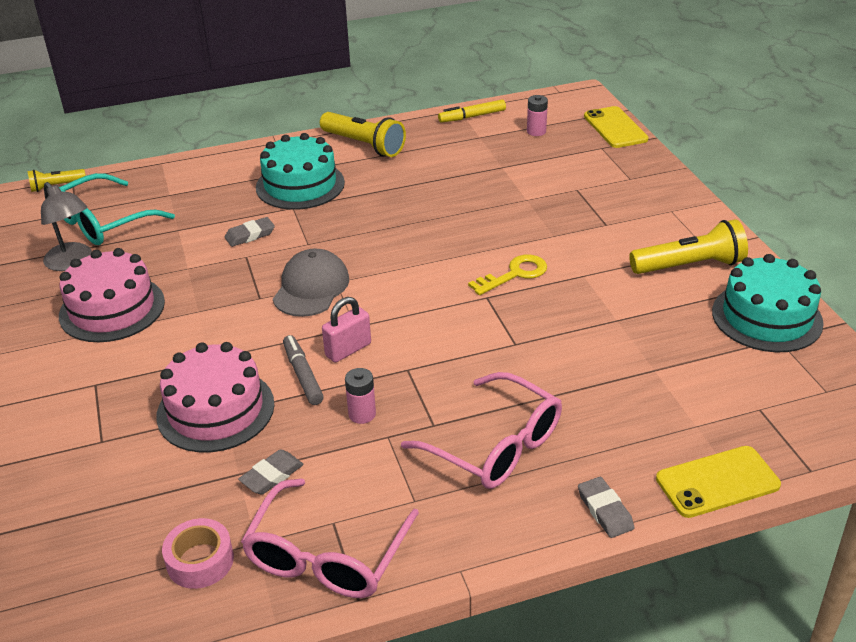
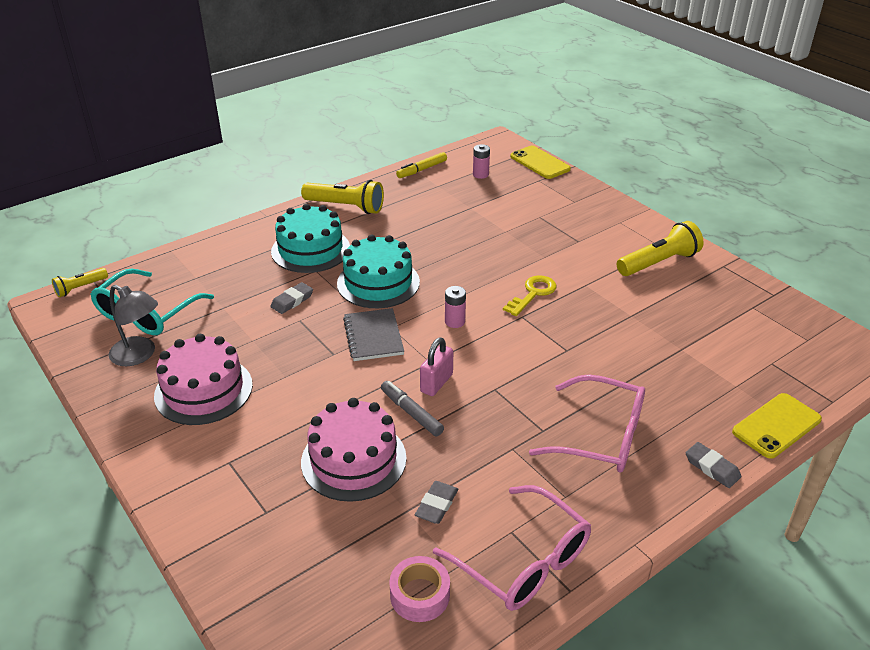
camera: 20 degrees left, 0 degrees up
(311, 287) = (373, 336): grey cap -> grey notebook
(327, 556) = (523, 561): pink glasses -> pink glasses turned 45 degrees counterclockwise
(362, 414) = (480, 435): pink battery -> pink battery (455, 322)
(766, 317) = (735, 292): turquoise cake -> turquoise cake (378, 283)

